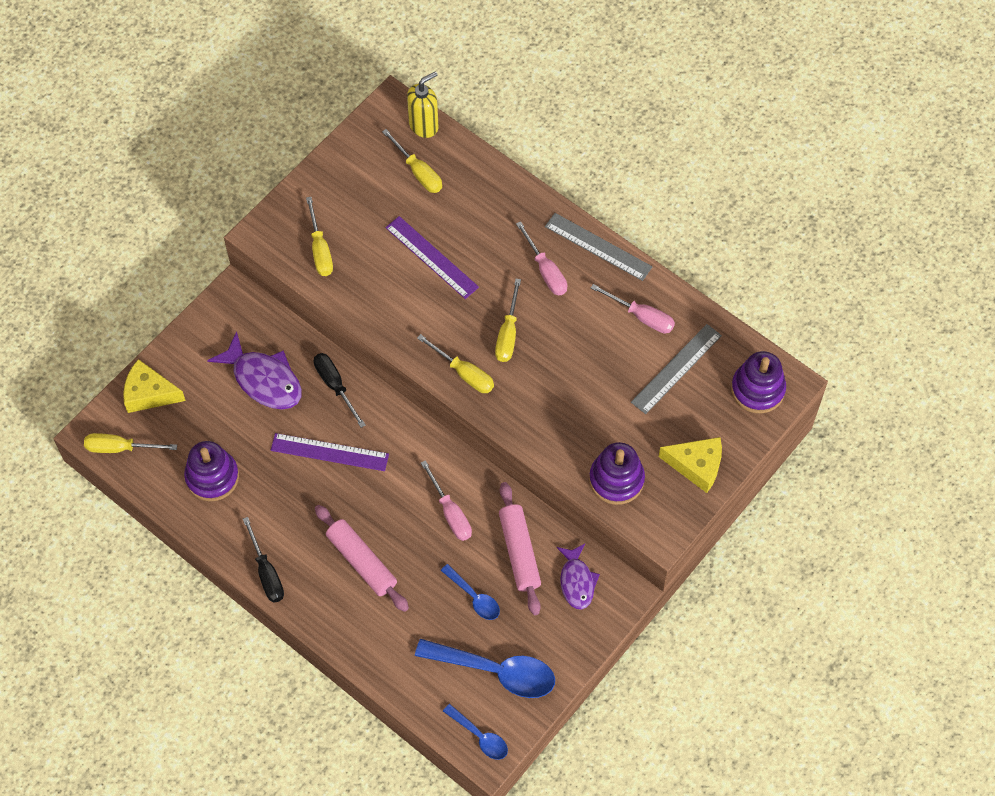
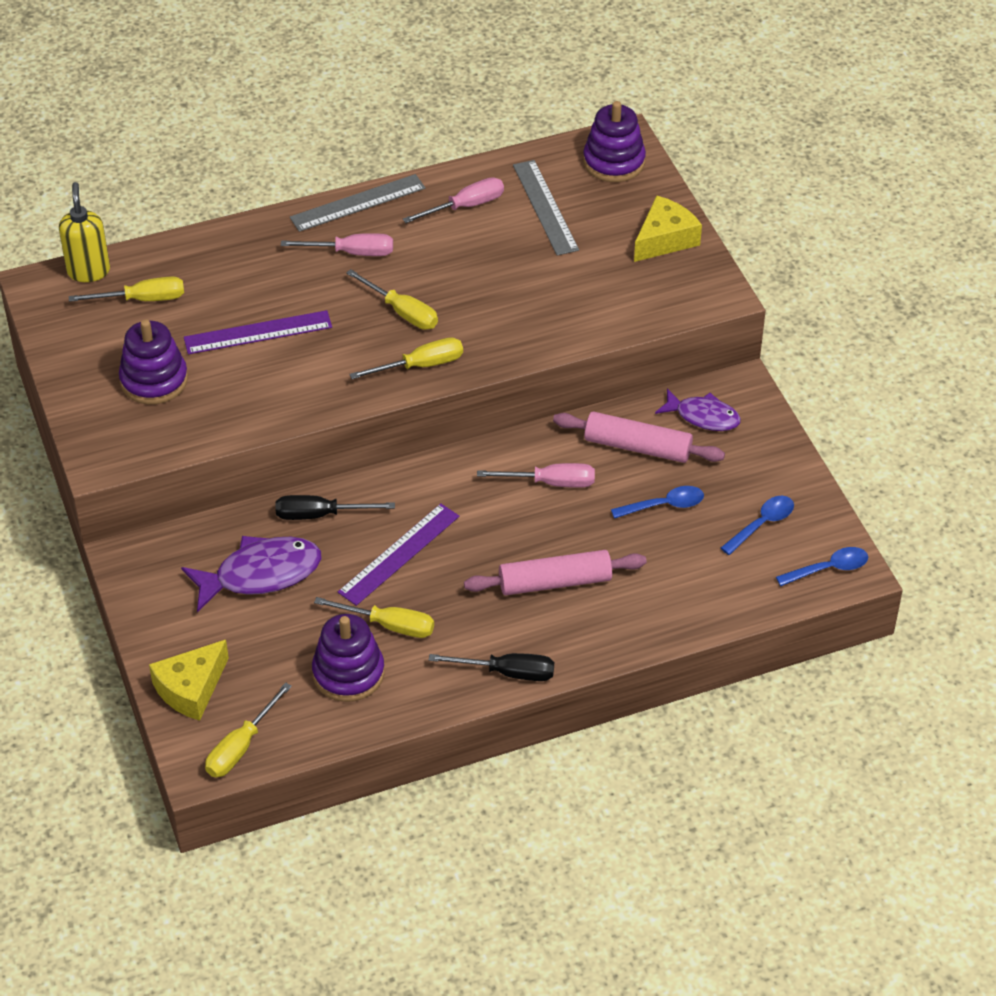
camera: 60 degrees left, 15 degrees down
(320, 249) = (166, 419): yellow screwdriver -> yellow screwdriver (389, 625)
(496, 671) = (762, 524): blue spoon -> blue spoon, size x0.54
(616, 479) = (636, 302): purple stacking toy -> purple stacking toy (154, 380)

